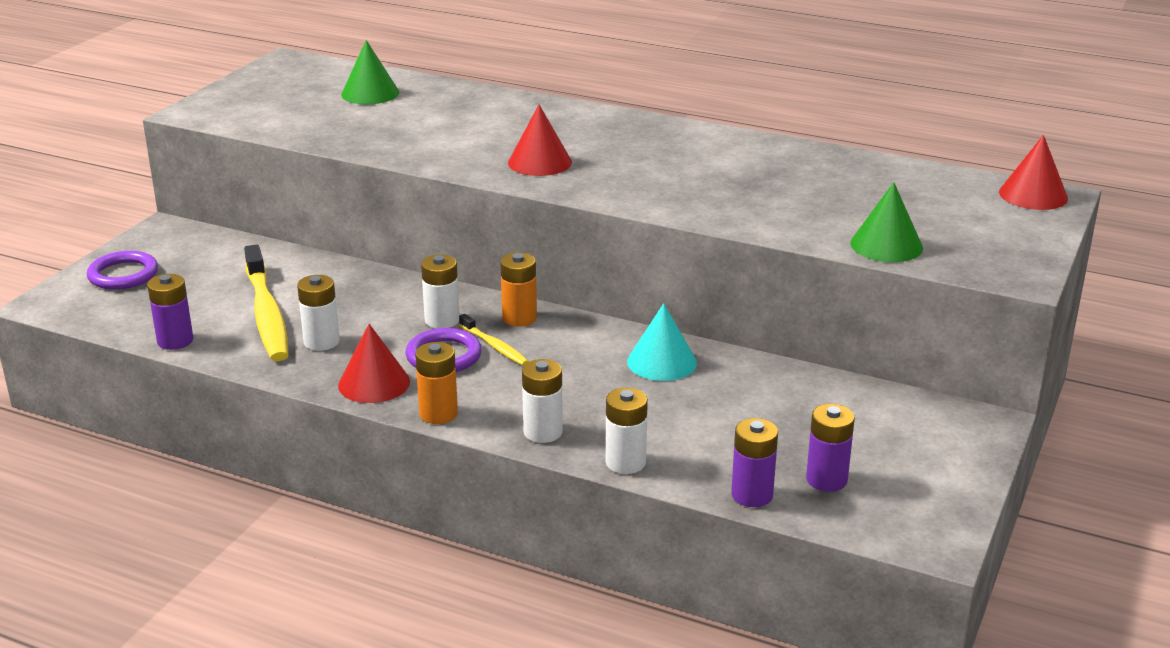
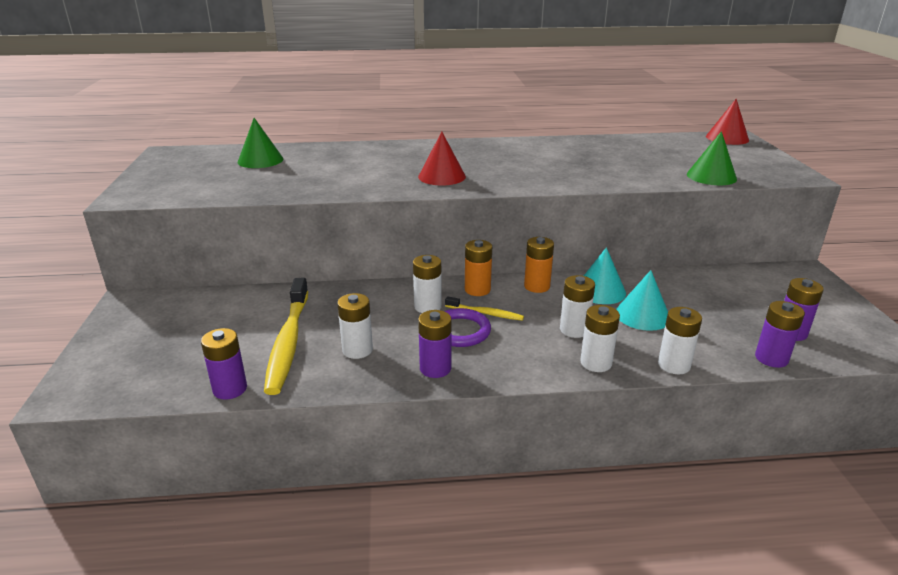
camera: 30 degrees left, 0 degrees up
(123, 275) = (124, 348): purple ring -> none
(267, 314) = (288, 342): yellow toothbrush -> yellow toothbrush turned 45 degrees clockwise
(374, 383) = (435, 368): red cone -> purple battery
(438, 414) = (510, 375): orange battery -> orange battery (537, 286)
(567, 393) = (574, 330): none -> white battery
(671, 403) = (642, 315): none -> turquoise cone

